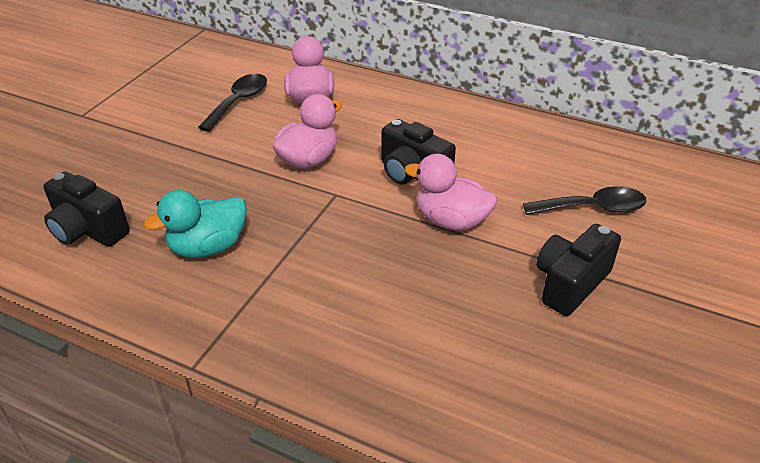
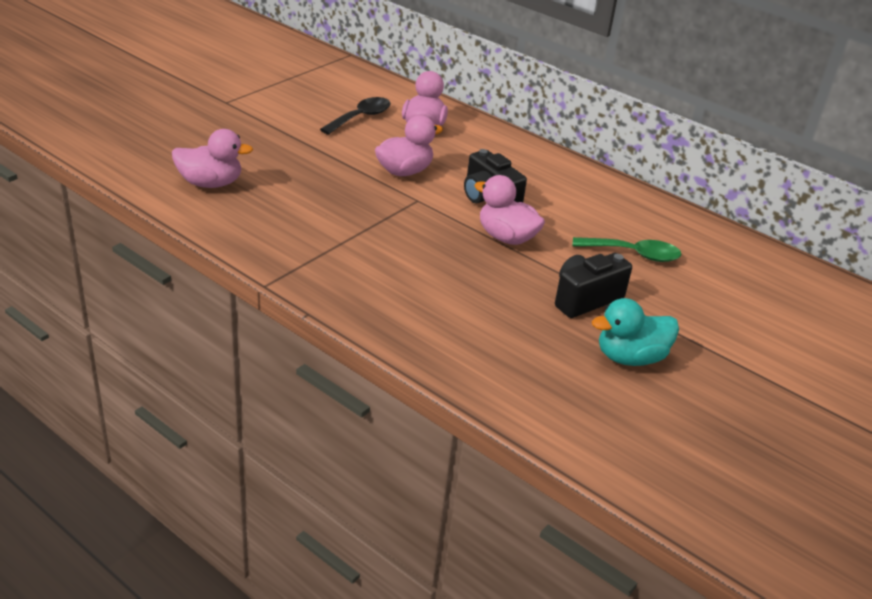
camera: 10 degrees right, 5 degrees down
(88, 230) = (210, 183): black camera -> pink duck
(208, 247) = (301, 214): turquoise duck -> turquoise duck (630, 357)
(593, 208) = (633, 254): black spoon -> green spoon

